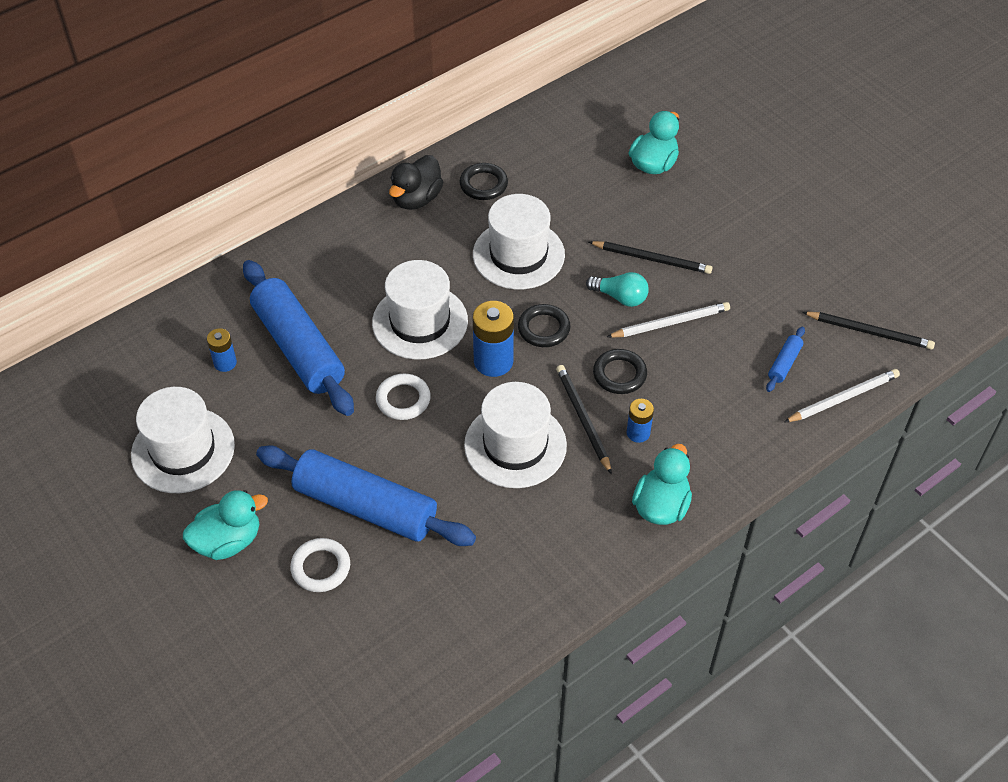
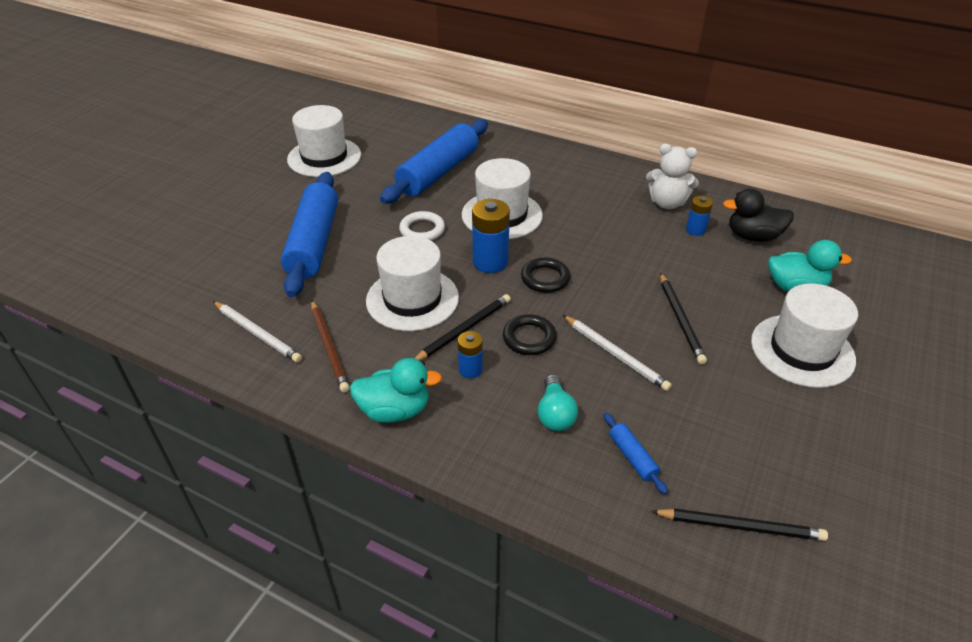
camera: 65 degrees right, 10 degrees down
(225, 363) = (405, 150): blue battery -> blue battery (695, 230)
(228, 541) = (258, 196): turquoise duck -> none
(321, 567) = (251, 240): white ring -> none
(416, 199) = (620, 177): black duck -> black duck (753, 236)
(483, 184) = (667, 203): black ring -> white teddy bear
(518, 254) = (612, 242): white hat -> white hat (802, 350)
(551, 535) = (329, 347): none -> brown pencil
(620, 297) = (617, 312): turquoise light bulb -> turquoise light bulb (555, 413)
(784, 363) = (632, 457): blue rolling pin -> blue rolling pin turned 60 degrees clockwise
(843, 398) = (624, 526): white pencil -> white pencil (257, 333)
(869, 332) = (740, 526): black pencil -> black pencil turned 75 degrees counterclockwise

